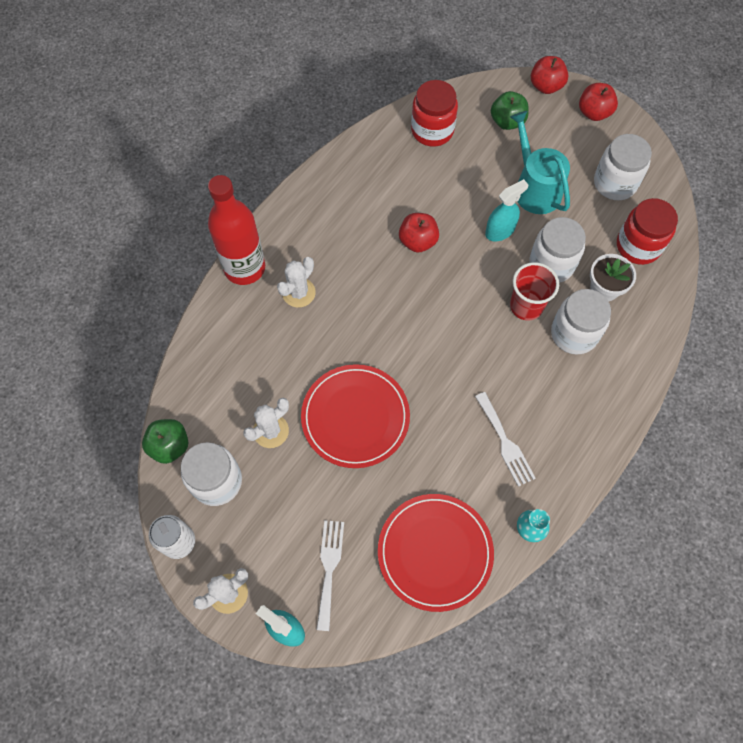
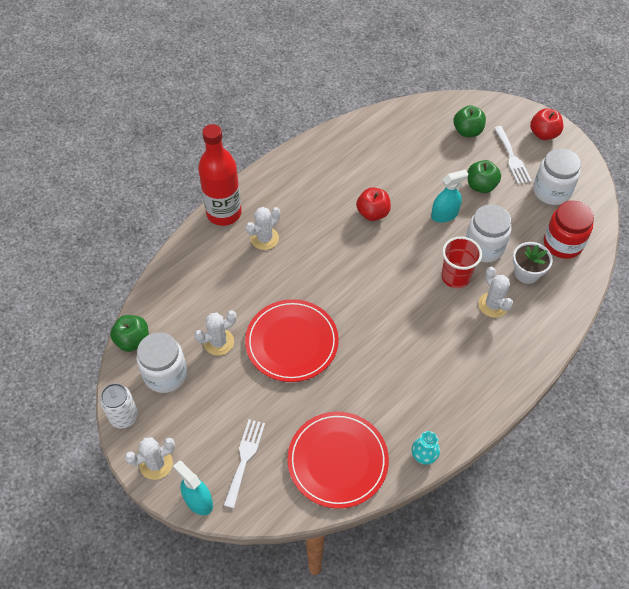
camera: 10 degrees right, 10 degrees down
(432, 130) = (402, 129): red jar -> none
(505, 442) = (416, 382): white fork -> white fork (512, 158)
(534, 188) = (481, 186): turquoise watering can -> green apple
(546, 86) = (506, 108): red apple -> none
(574, 334) = (493, 305): white jar -> white cactus

